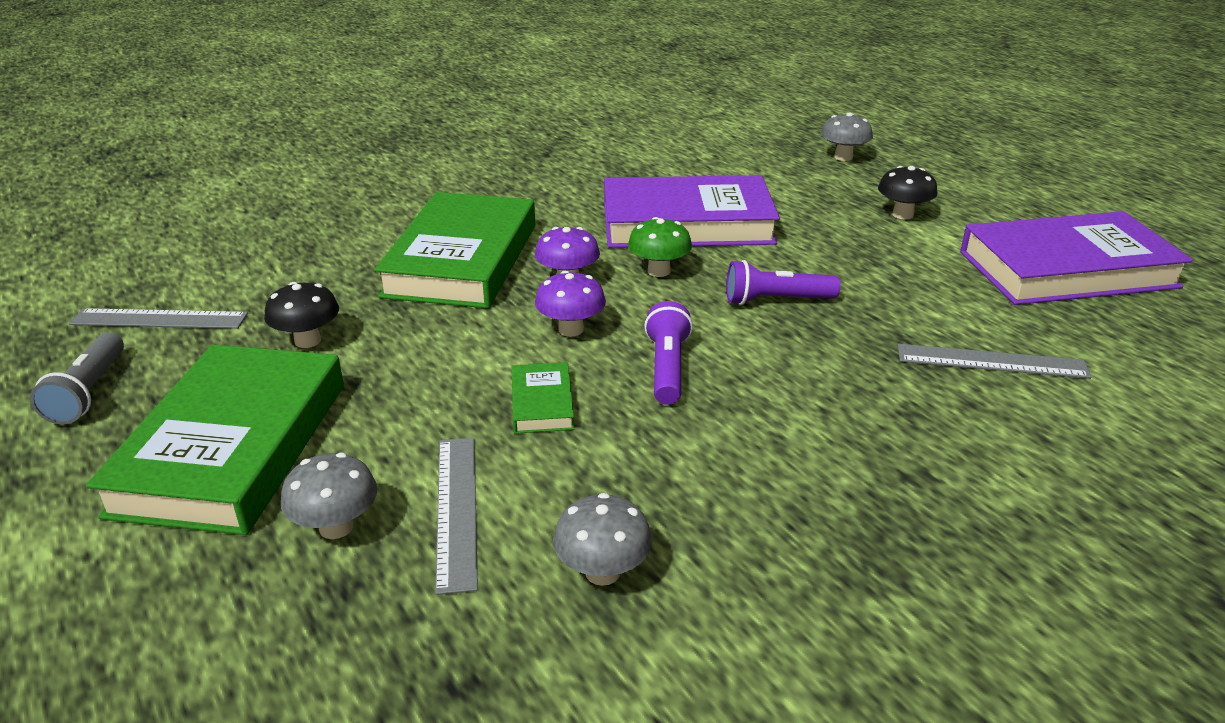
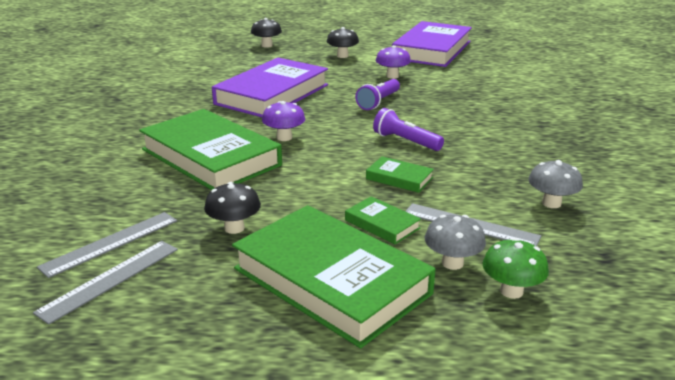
camera: 55 degrees left, 5 degrees down
(88, 392) = (179, 330): grey flashlight -> none
(397, 435) = (382, 224): none -> green book
(571, 329) = (337, 151): purple mushroom -> purple mushroom (392, 76)
(659, 271) = (311, 115): green mushroom -> green mushroom (511, 291)
(843, 157) = (267, 45): grey mushroom -> black mushroom
(991, 361) = (480, 85): grey ruler -> grey ruler (110, 243)

